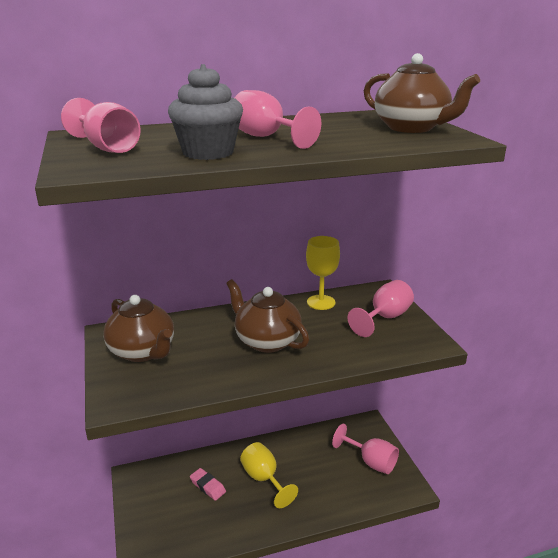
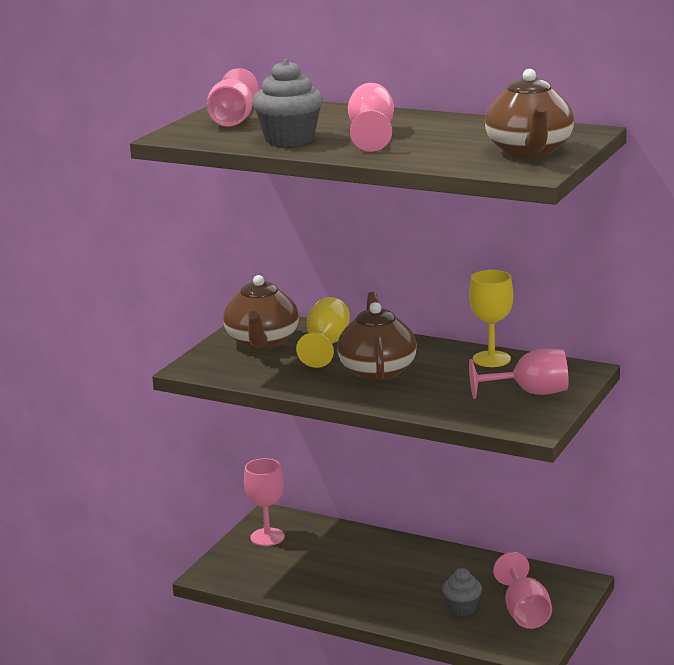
camera: 45 degrees right, 5 degrees down
(149, 496) = (267, 537): none -> pink goblet
(207, 486) = (327, 554): pink eraser -> none
(264, 479) = (388, 574): yellow goblet -> yellow goblet (326, 345)
(336, 480) = (462, 608): none -> grey cupcake

